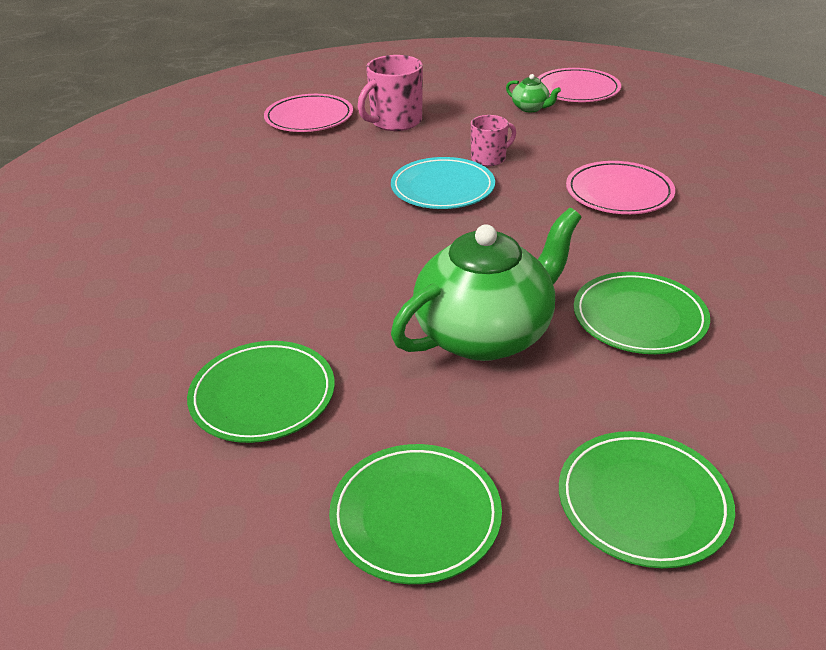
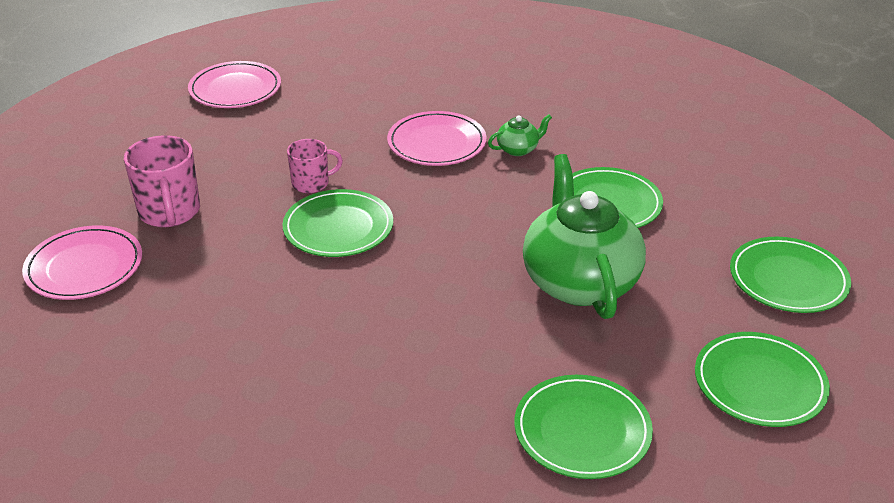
camera: 65 degrees left, 0 degrees up
(442, 188) = (338, 228): turquoise plate -> green plate
(489, 158) = (311, 183): pink mug -> pink mug turned 75 degrees clockwise
(530, 108) = (241, 126): green teapot -> green teapot (518, 149)

